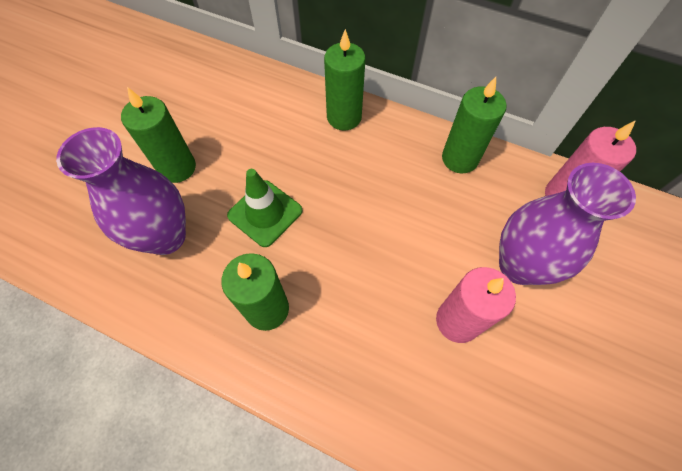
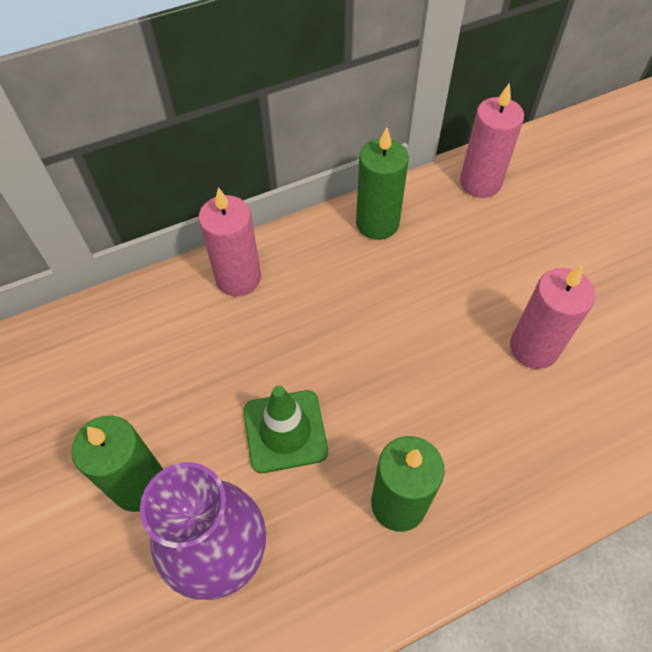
camera: 50 degrees left, 5 degrees down
(344, 117) = (238, 278): green candle -> pink candle
(519, 265) = (518, 264): purple vase -> none

